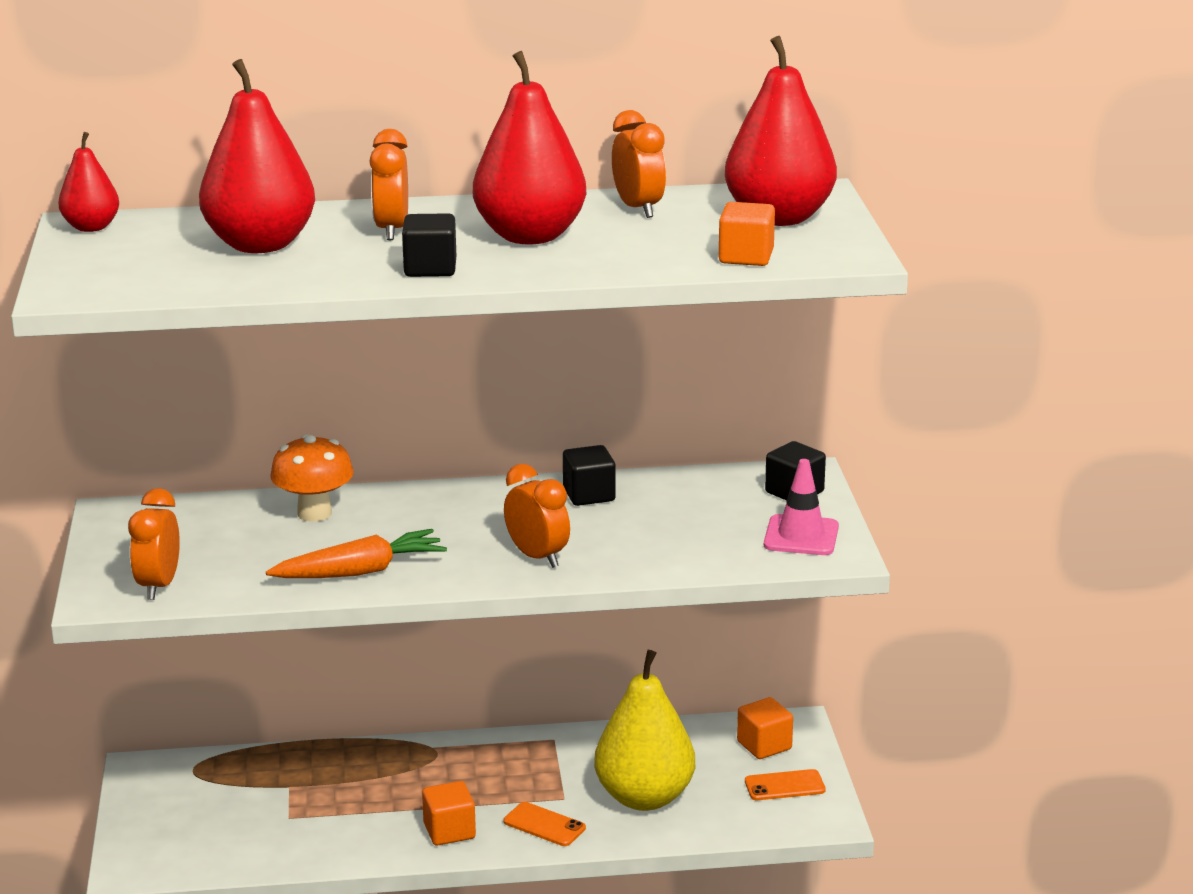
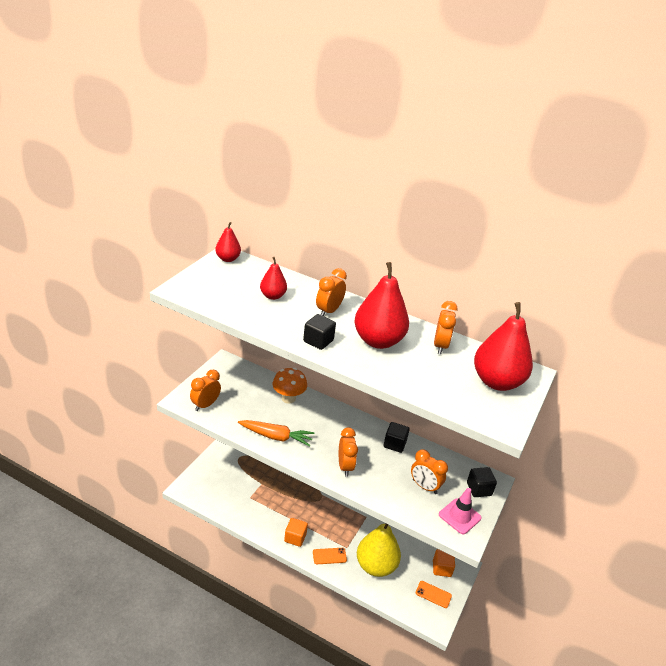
camera: 30 degrees right, 10 degrees up
(260, 244) = (273, 296): red pear -> red pear, size x0.53
(544, 825) = (329, 556): orange phone -> orange phone turned 75 degrees counterclockwise
(703, 525) = (424, 486): none -> orange clock
(746, 257) = (455, 400): orange cube -> none

